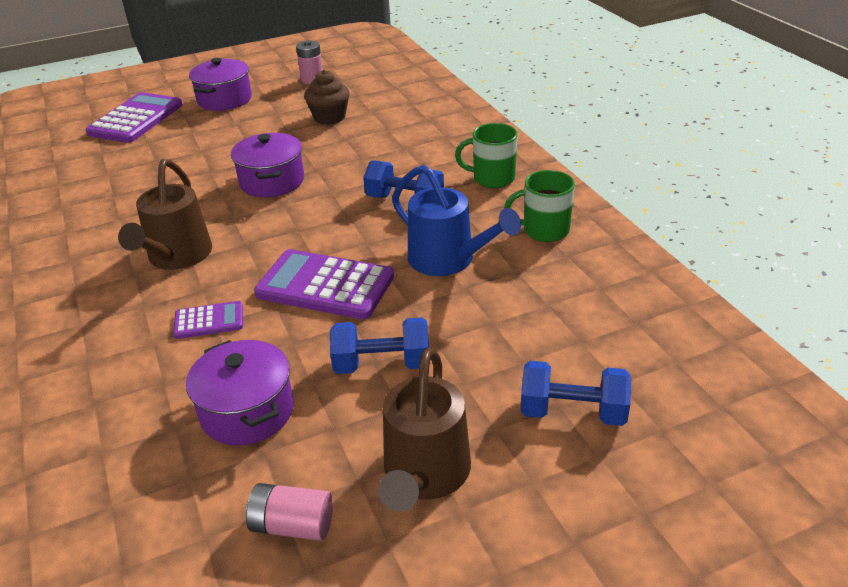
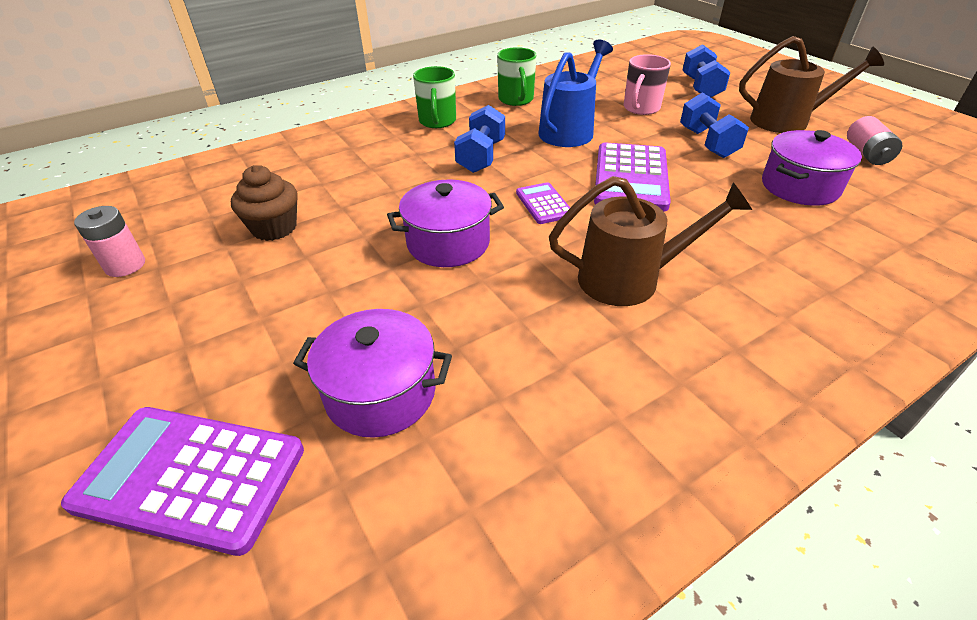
camera: 100 degrees left, 5 degrees up
(209, 321) = (717, 229): purple calculator -> purple calculator (543, 204)
(224, 99) = (154, 354): purple pot -> purple pot (380, 393)
(501, 328) = (641, 108): none -> pink mug

